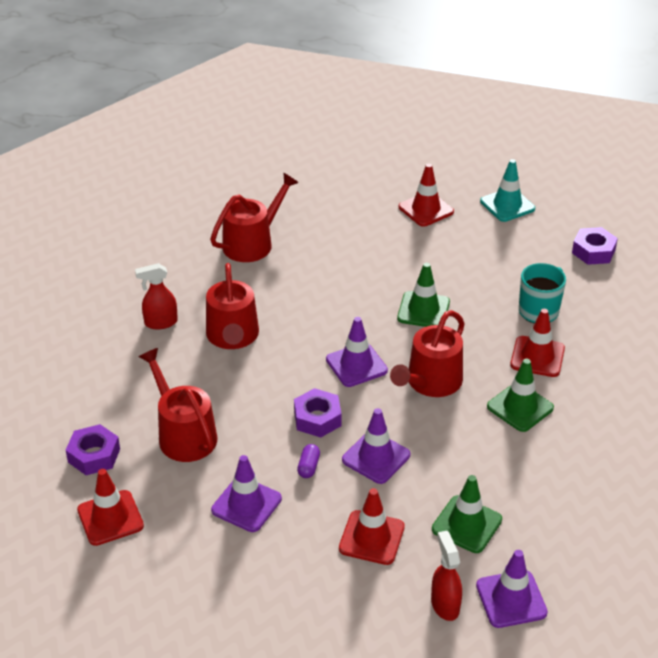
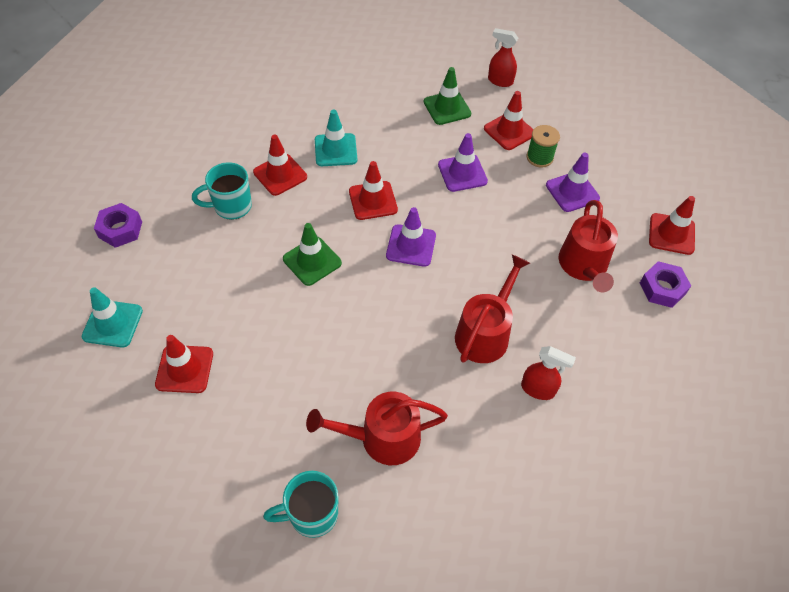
camera: 145 degrees left, 15 degrees up
(261, 193) = (311, 514): none -> turquoise mug
(308, 467) = (512, 192): purple capsule -> none
(311, 525) = (539, 157): none -> green spool
(317, 418) = (477, 221): purple nut -> none
(430, 382) = (373, 200): red watering can -> red traffic cone
(445, 604) = (500, 81): red spray bottle -> red spray bottle turned 90 degrees clockwise
(511, 599) = (462, 65): purple traffic cone -> none
(520, 407) = (335, 150): green traffic cone -> turquoise traffic cone

